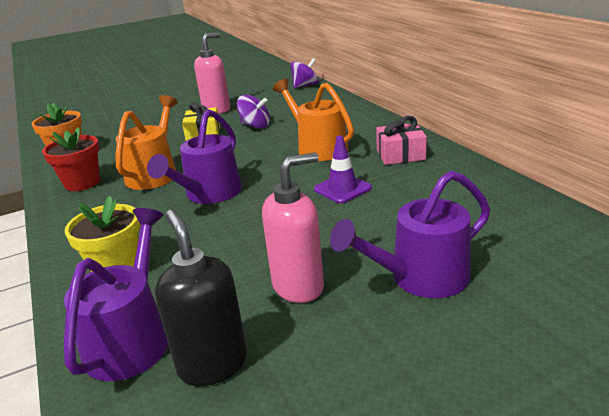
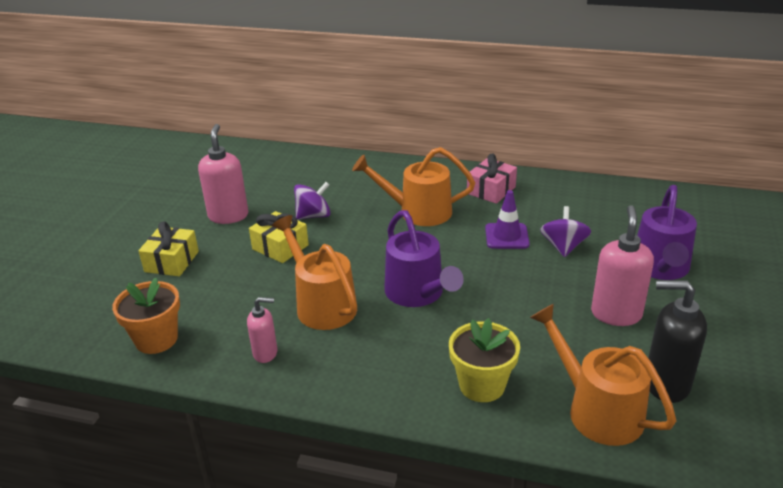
camera: 50 degrees left, 5 degrees up
(82, 183) = (265, 353): red flower pot -> pink soap dispenser
(132, 337) = (596, 409): purple watering can -> orange watering can
(148, 121) = (172, 261): none -> yellow gift
(305, 86) = (269, 154): purple spinning top -> purple spinning top (563, 247)

